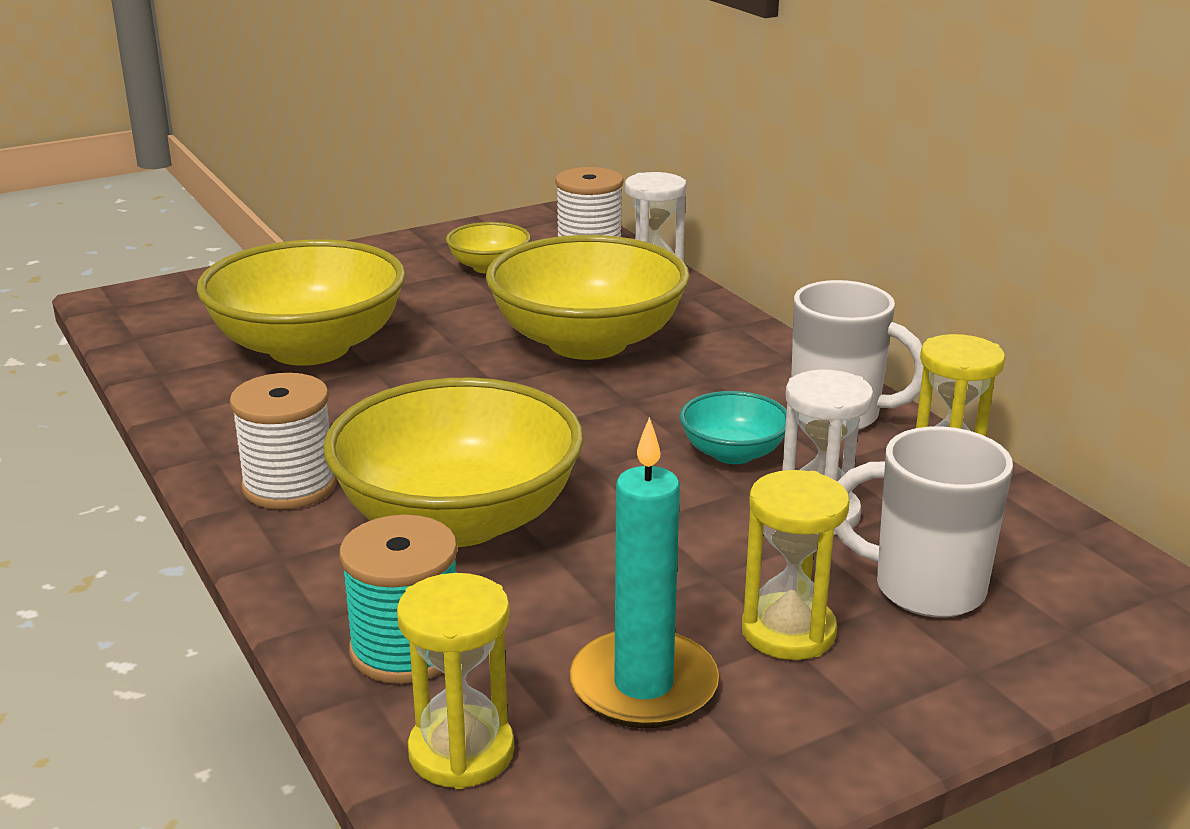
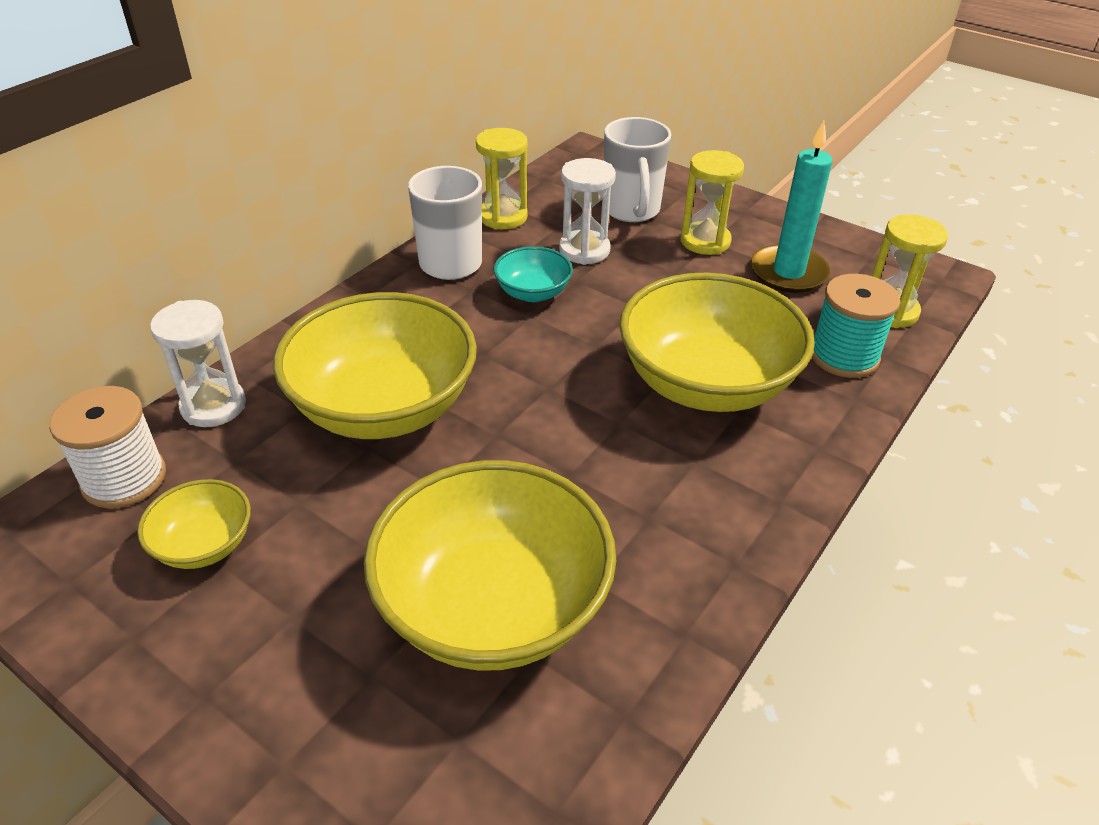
camera: 115 degrees left, 15 degrees up
(290, 486) = (738, 488): white spool -> none

